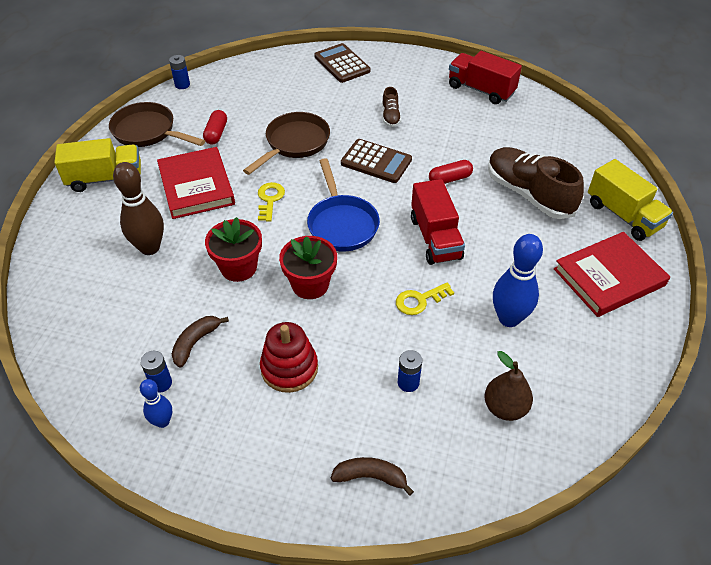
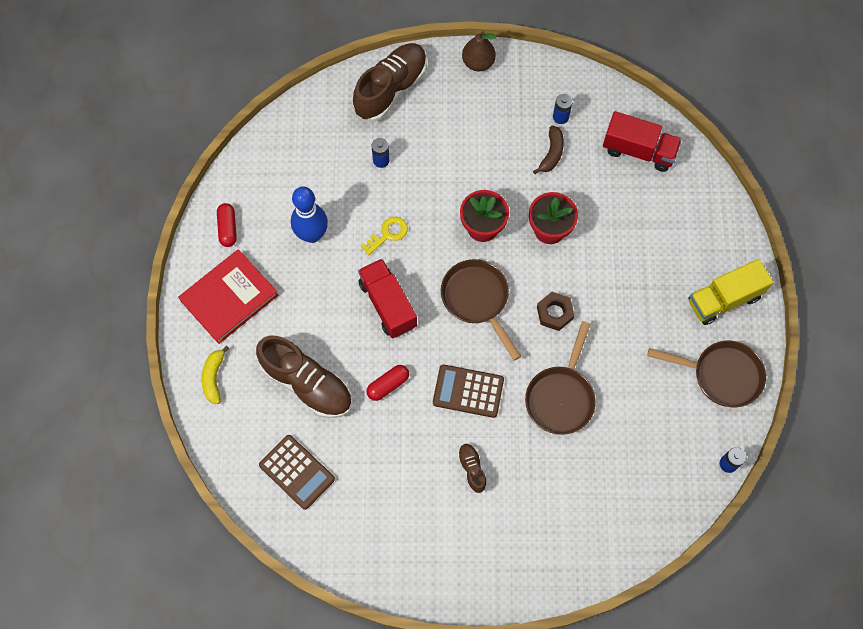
camera: 165 degrees right, 20 degrees up
(150, 248) = (635, 230): brown bowling pin -> none
(162, 421) = (545, 91): blue bowling pin -> none
(196, 186) = (632, 312): red book -> none
(216, 133) = (649, 391): red capsule -> red capsule (228, 228)
(270, 199) = (554, 313): yellow key -> brown nut
(289, 368) = (472, 150): red stacking toy -> none
(341, 224) = (477, 300): blue pan -> brown pan
(342, 64) = (557, 556): brown calculator -> brown calculator (297, 472)
(370, 477) = (391, 89): brown banana -> brown shoe
(481, 90) = (377, 547): red truck -> red truck (638, 150)
(505, 408) = (307, 158): brown pear -> brown pear (478, 63)
(623, 215) = (214, 377): yellow truck -> yellow banana

